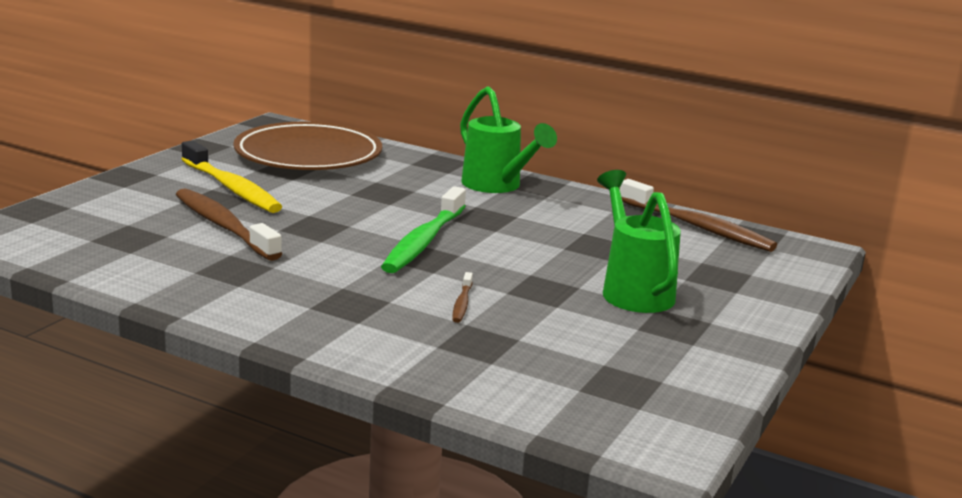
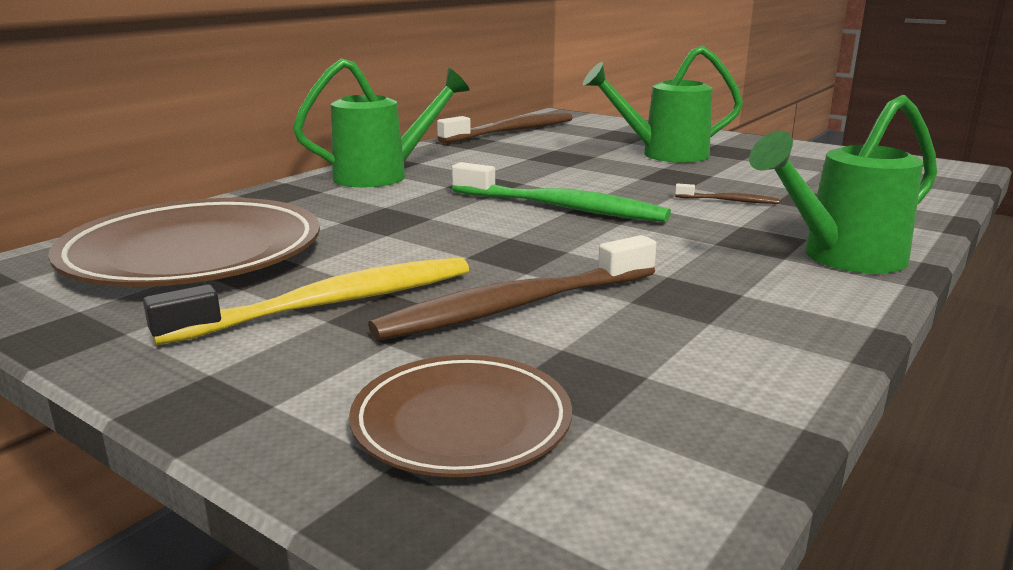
camera: 80 degrees left, 0 degrees up
(96, 216) = (461, 423): none -> brown plate
(308, 327) = (841, 258): none -> green watering can

